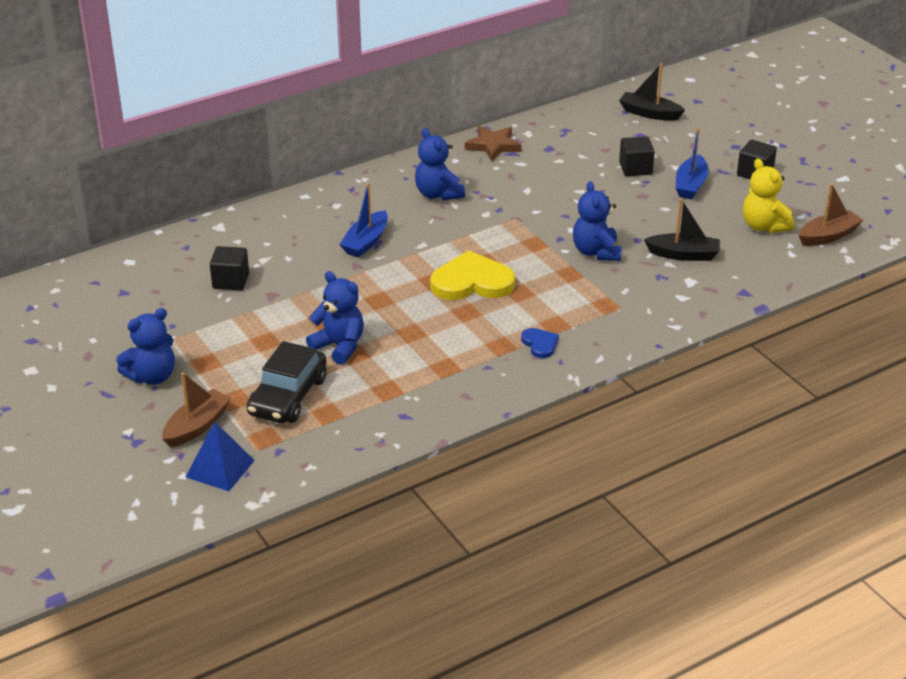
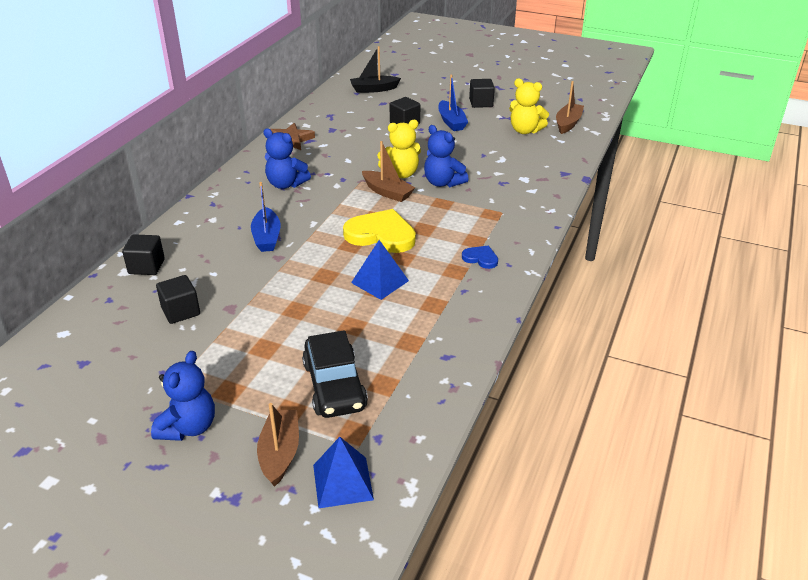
camera: 35 degrees left, 0 degrees up
(240, 229) = (146, 266): none -> black cube
(339, 346) = (333, 325): blue teddy bear -> none
(421, 326) = (380, 281): none -> blue pyramid
(472, 282) = (381, 235): yellow heart -> yellow heart turned 60 degrees clockwise
(527, 240) = (387, 192): none -> brown boat
(564, 226) = (401, 174): none -> yellow teddy bear
(683, 254) = (500, 164): black boat -> none

